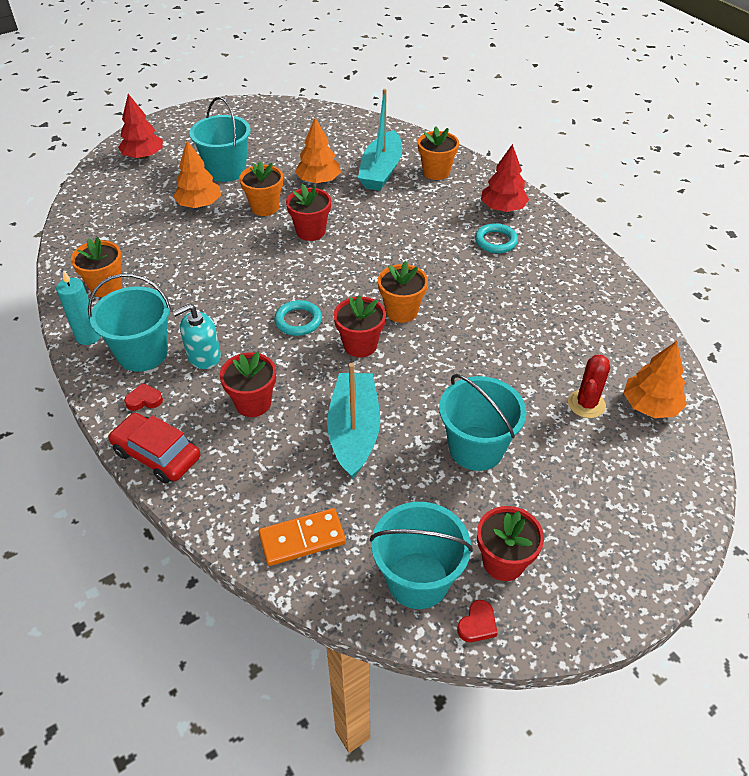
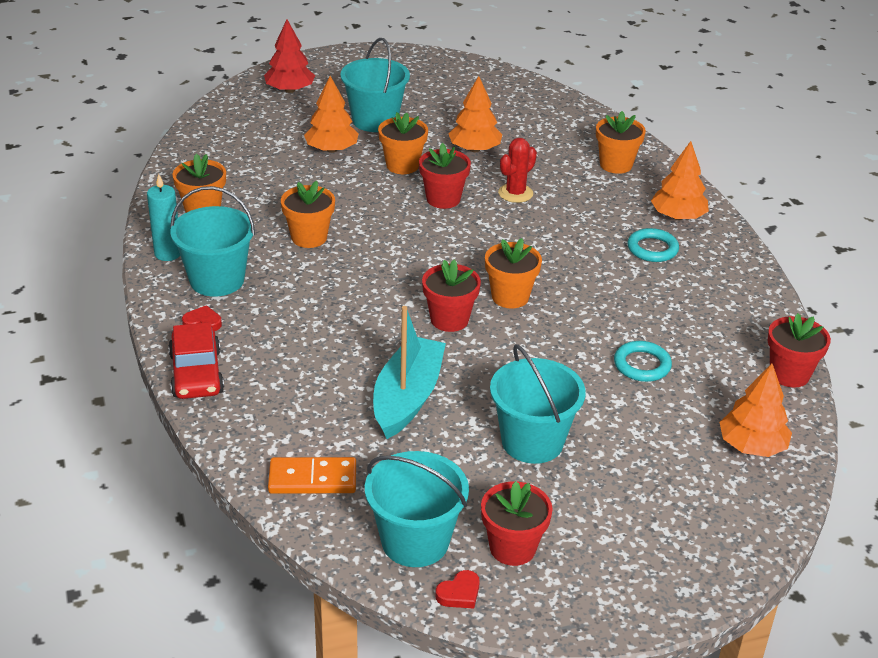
camera: 15 degrees right, 10 degrees down
(157, 455) = (196, 373): red car -> red car turned 150 degrees counterclockwise
(203, 356) = (278, 295): turquoise soap dispenser -> none
(210, 292) = (309, 237): none -> orange flower pot
(253, 403) = (312, 349): red flower pot -> red flower pot (789, 374)
(298, 321) = (392, 283): turquoise ring -> turquoise ring (642, 365)
(381, 171) = (551, 152): turquoise boat -> none
(502, 208) = (677, 216): red tree -> orange tree
(586, 404) = (677, 428): red cactus -> red cactus (515, 193)

